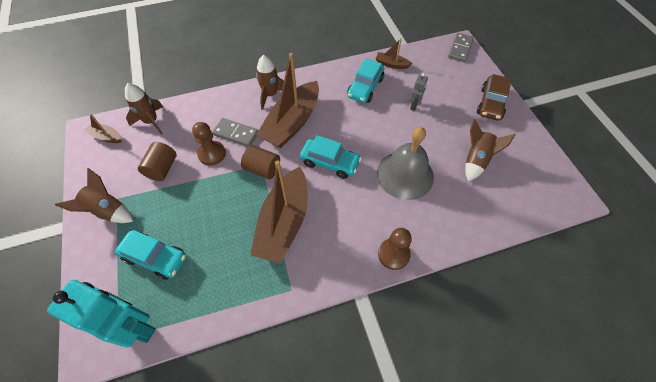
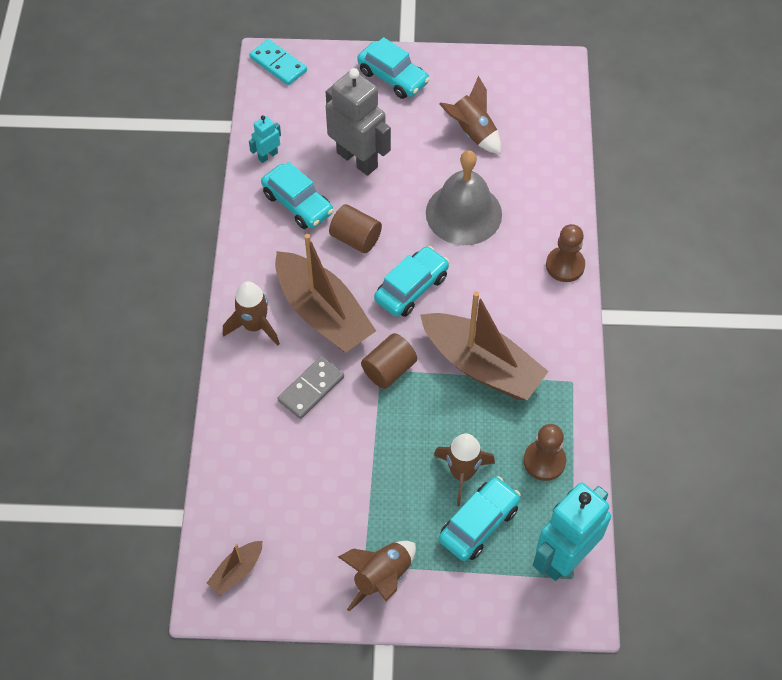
camera: 70 degrees left, 0 degrees up
(151, 121) = (234, 501): brown rocket -> brown rocket (462, 473)
(162, 168) = (335, 497): brown cylinder -> brown cylinder (355, 238)
(212, 154) = (335, 427): brown pawn -> brown pawn (544, 461)
(391, 64) = (268, 155): brown boat -> turquoise robot
(414, 105) = (357, 159): grey robot -> grey robot, size x2.15
(460, 49) = (278, 64): grey domino -> turquoise domino
(491, 104) = (393, 77): brown car -> turquoise car

